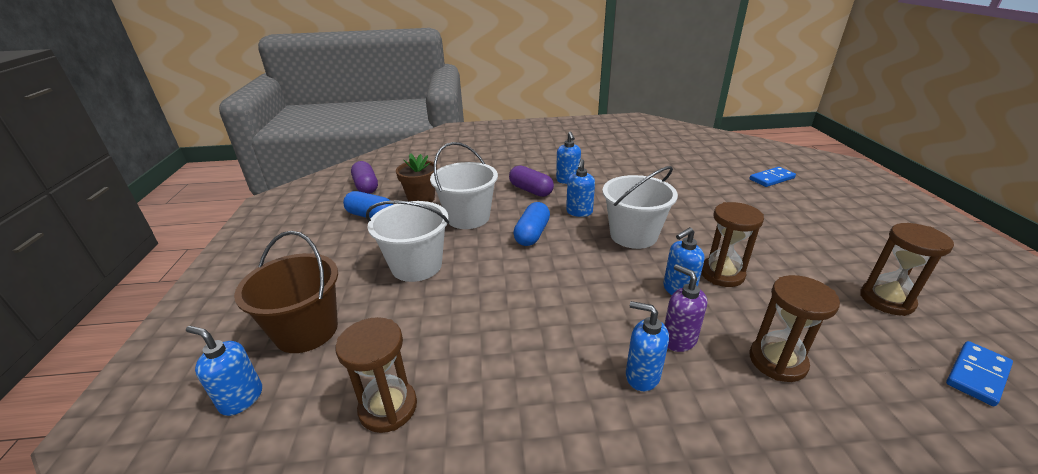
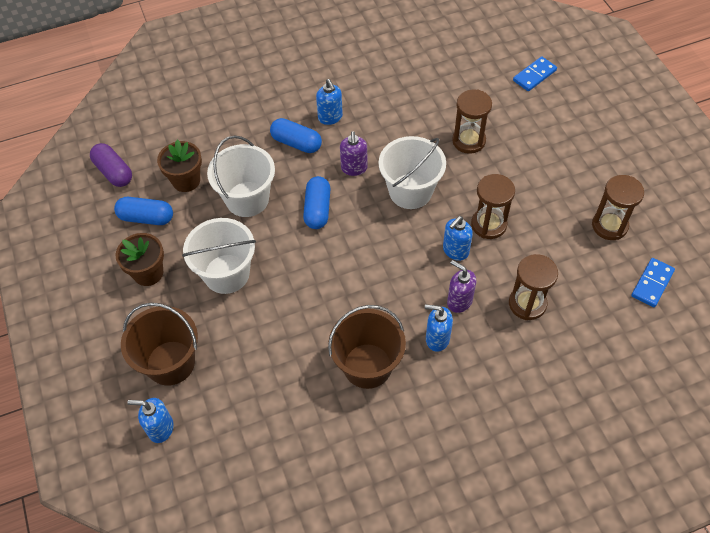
camera: 15 degrees left, 25 degrees up
(343, 252) = (148, 273): none -> brown flower pot
(388, 407) = (270, 407): brown hourglass -> brown hourglass (468, 141)
(531, 190) = (296, 143): purple capsule -> blue capsule
(537, 387) = (367, 366): none -> brown bucket
(579, 212) = (354, 168): blue soap dispenser -> purple soap dispenser

